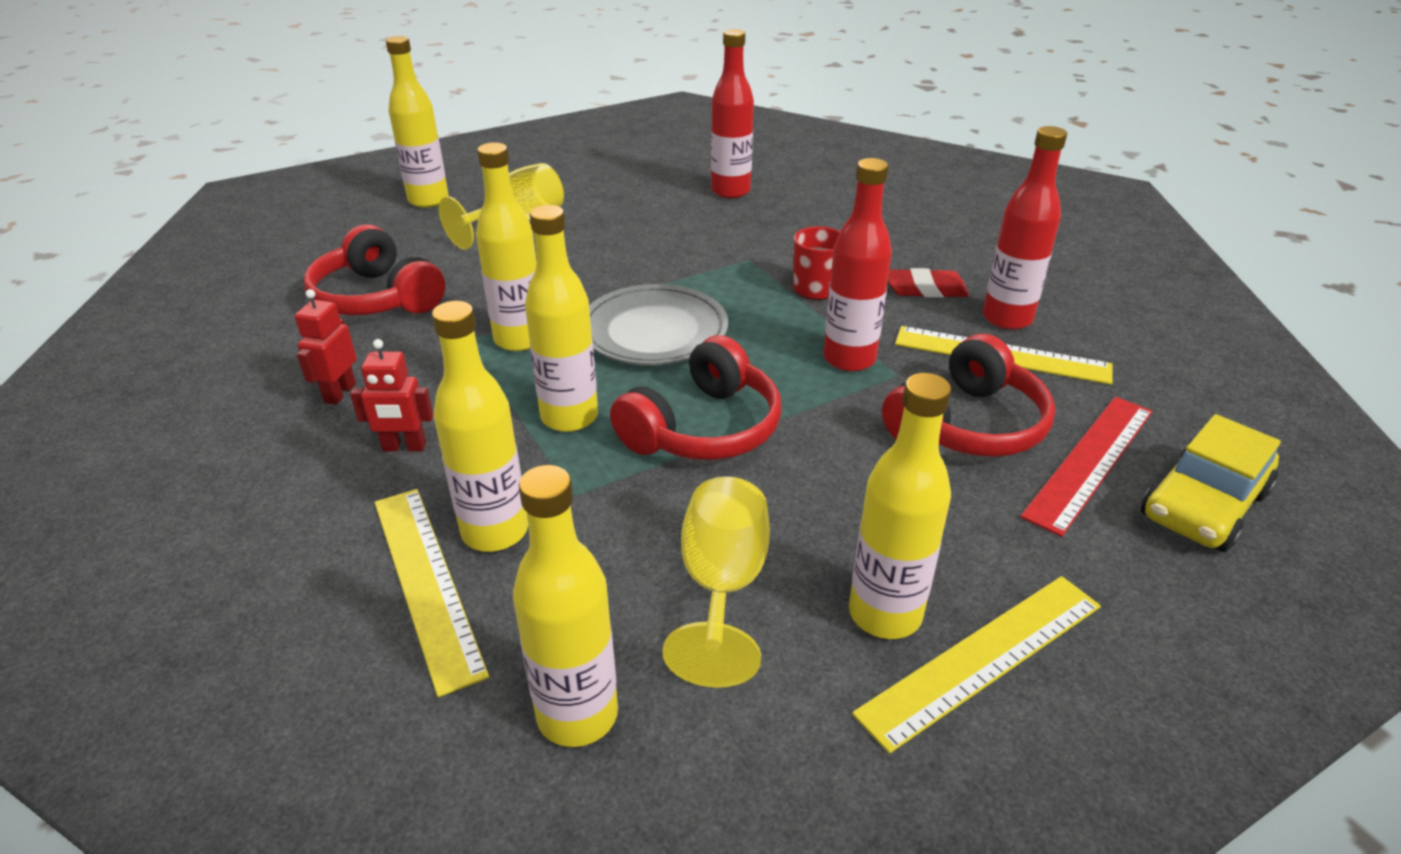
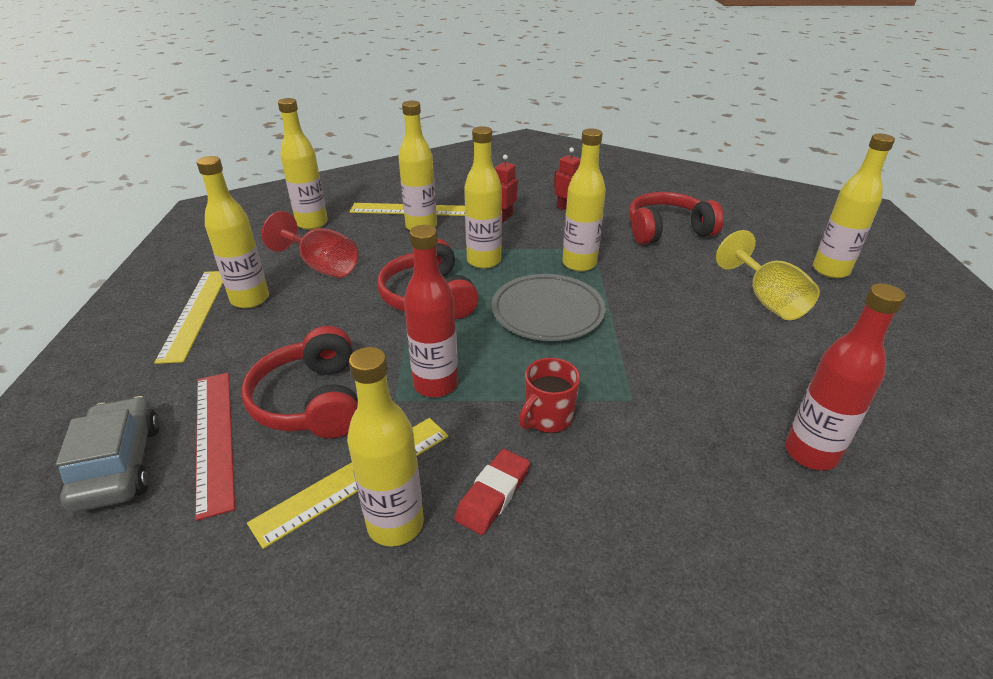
camera: 120 degrees right, 0 degrees up
(722, 586) = (321, 266): yellow goblet -> red goblet
(1007, 318) = (395, 524): red bottle -> yellow bottle
(1203, 505) = (119, 465): yellow car -> grey car

